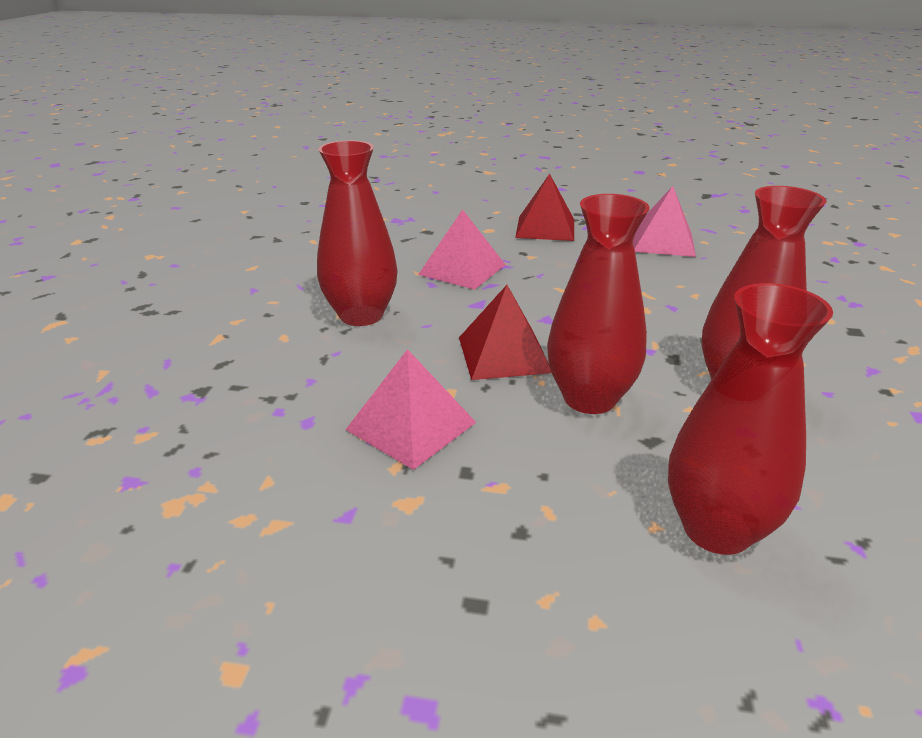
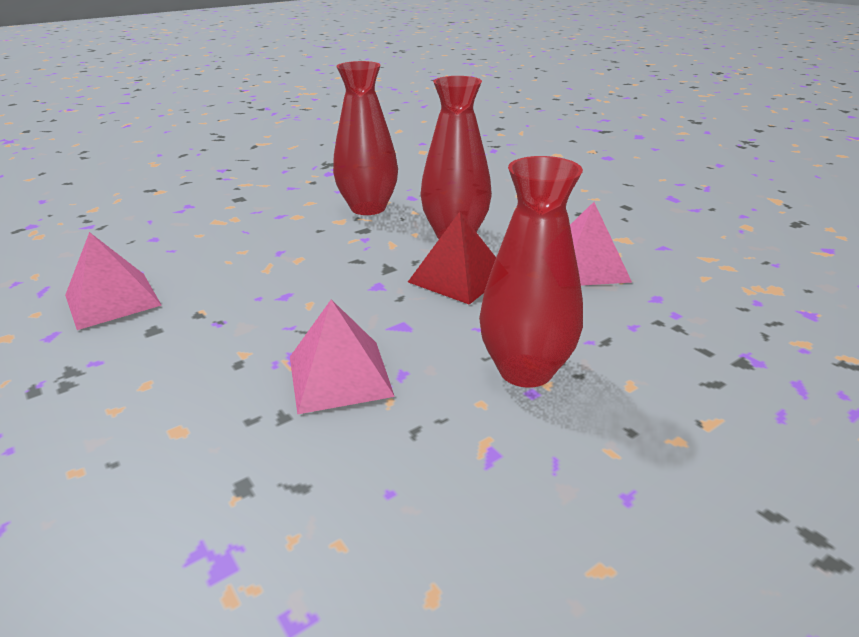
camera: 135 degrees left, 0 degrees up
(545, 228) = (127, 388): red pyramid -> none
(716, 529) = (496, 186): red vase -> none

